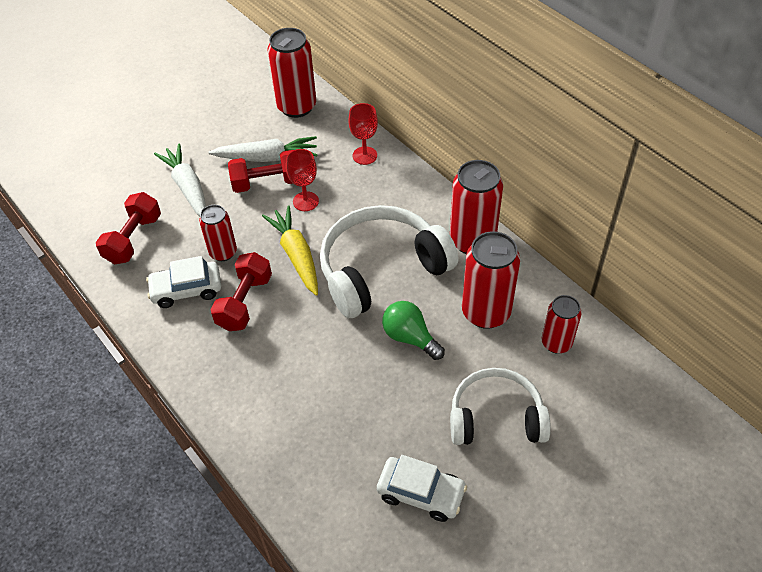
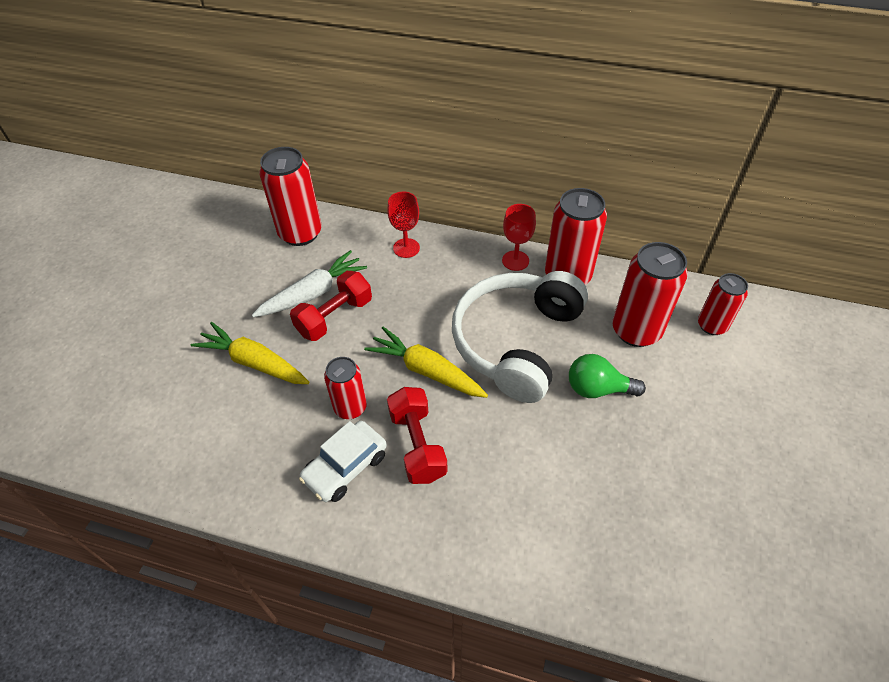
camera: 35 degrees left, 0 degrees up
(133, 239) = (238, 447): red dumbbell -> none
(188, 187) = (254, 362): white carrot -> yellow carrot
(305, 201) = (389, 316): red goblet -> red goblet (515, 260)
(421, 493) = (742, 526): white car -> none
(496, 417) = (731, 417): white headphones -> none

